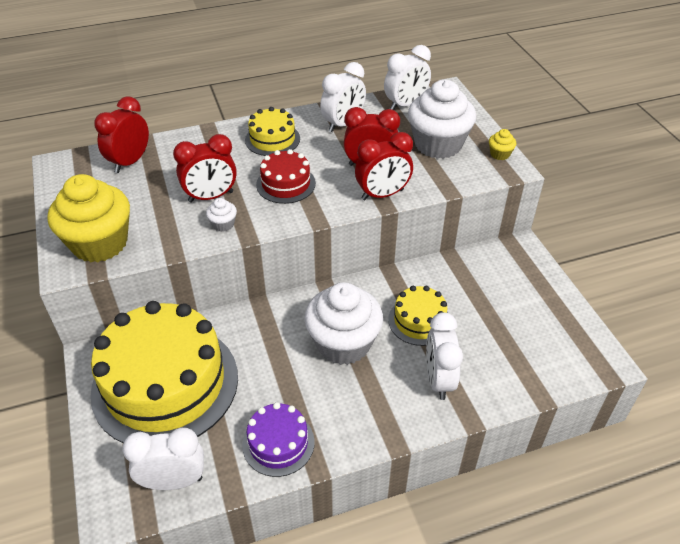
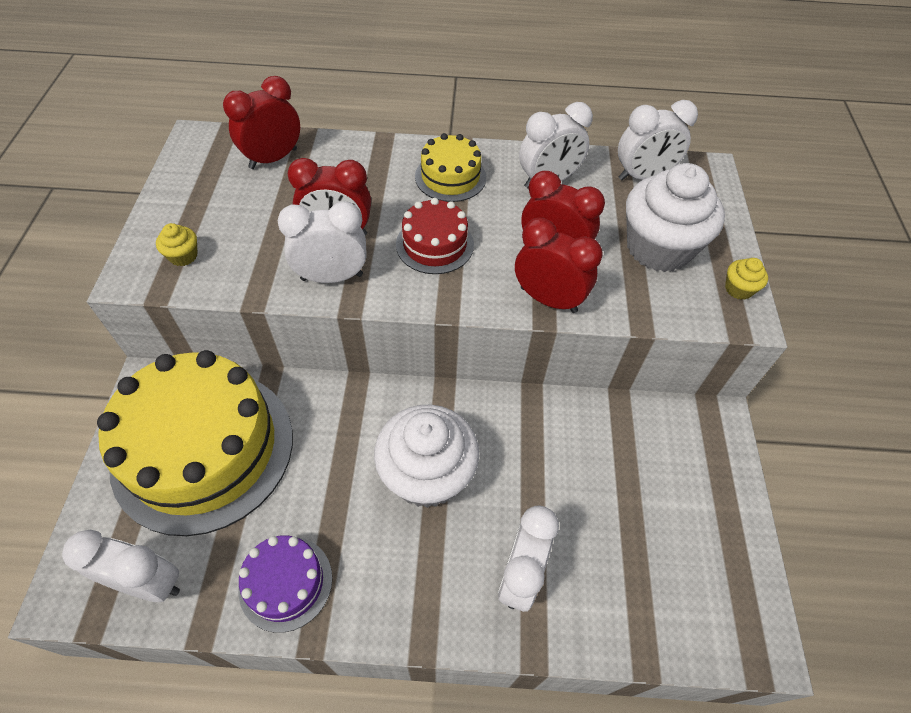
camera: 20 degrees right, 10 degrees up
(100, 243) = (183, 256): yellow cupcake -> yellow cupcake, size x0.41
(223, 224) = (332, 277): white cupcake -> white clock
(382, 195) = (548, 299): red clock -> red clock turned 150 degrees counterclockwise
(419, 321) = (535, 479): yellow cake -> none

